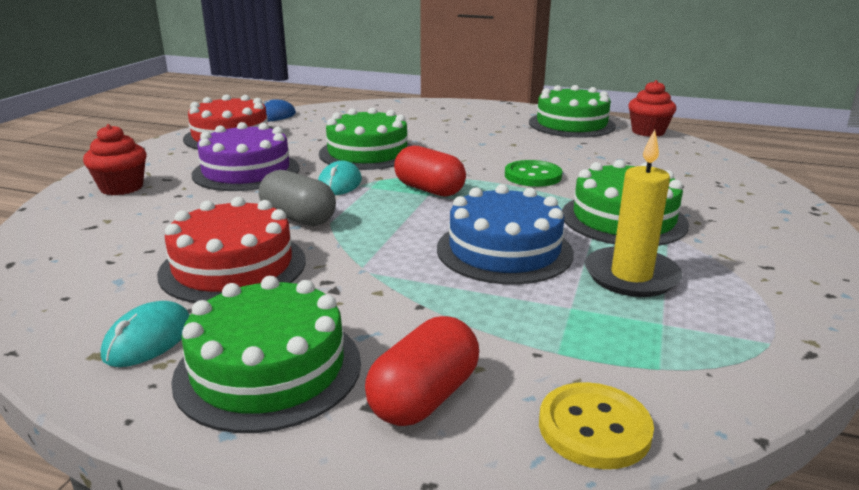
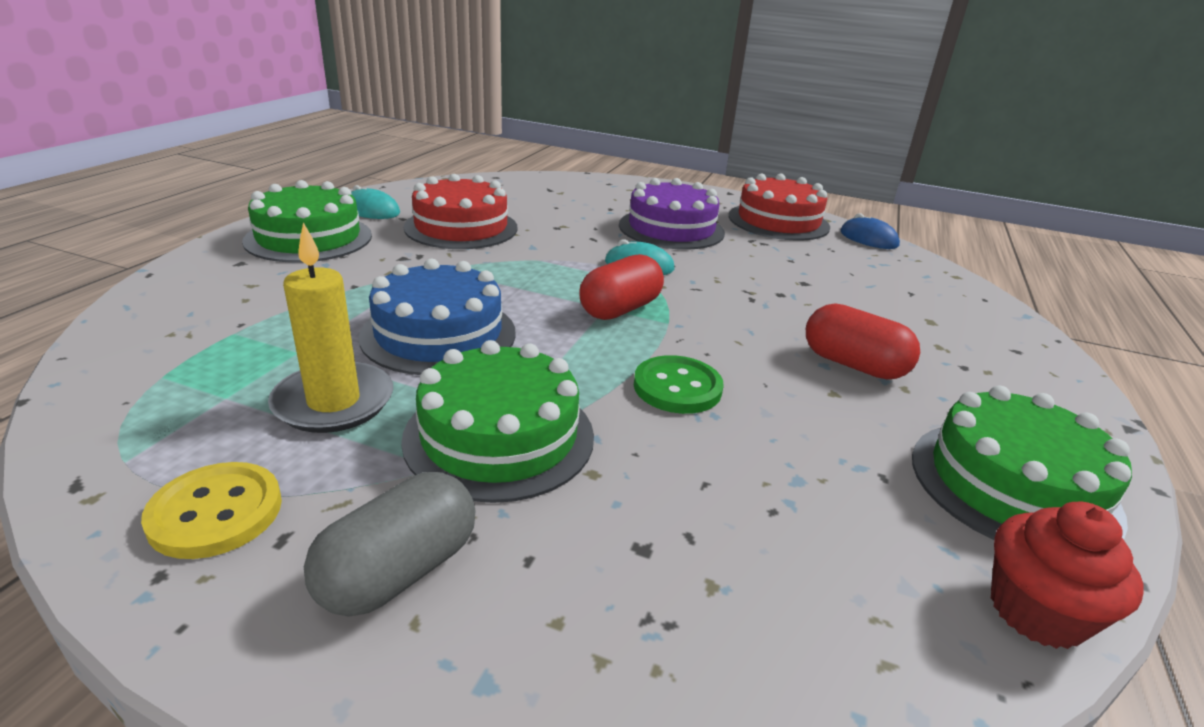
camera: 90 degrees right, 5 degrees up
(122, 187) = (626, 192): red cupcake -> none
(298, 218) = (549, 247): grey capsule -> grey capsule (399, 571)
(367, 153) = (747, 283): green cake -> none
(424, 397) = (230, 278): red capsule -> red capsule (853, 365)
(594, 428) = (128, 330): yellow button -> yellow button (216, 512)

